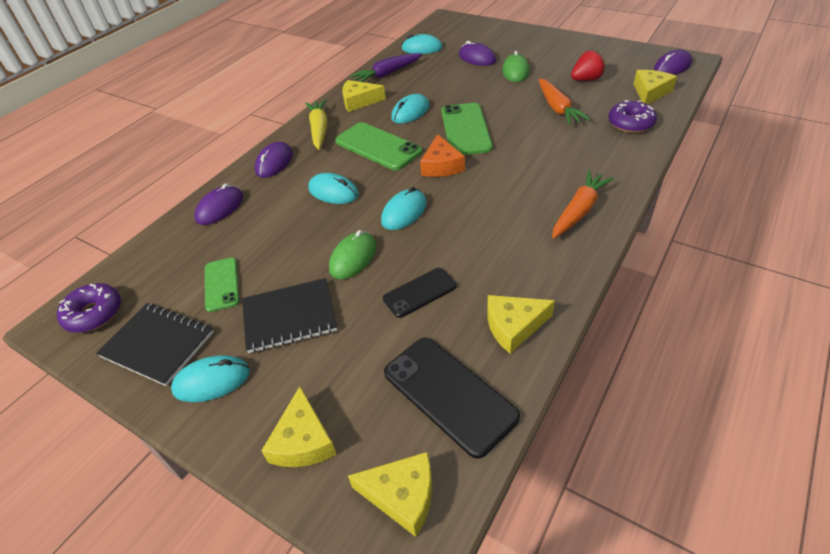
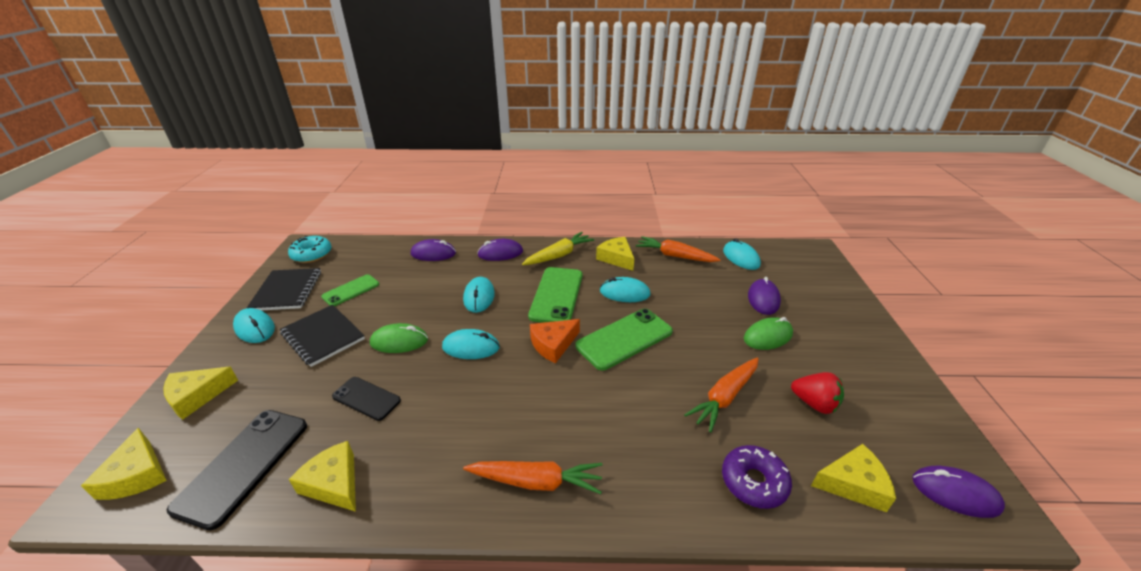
camera: 55 degrees right, 10 degrees down
(94, 314) = (312, 254): purple donut -> turquoise donut
(387, 74) = (675, 256): purple carrot -> orange carrot

